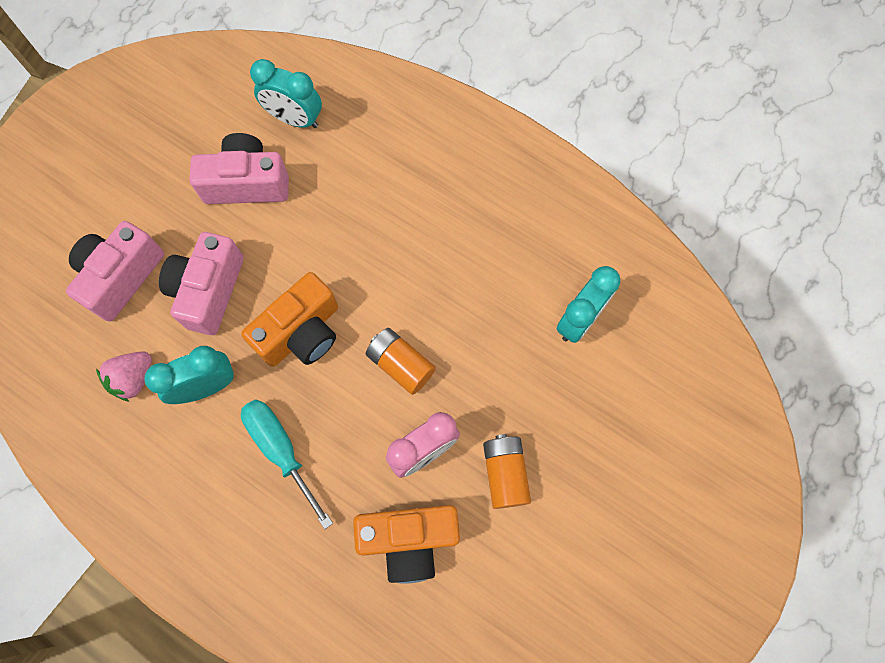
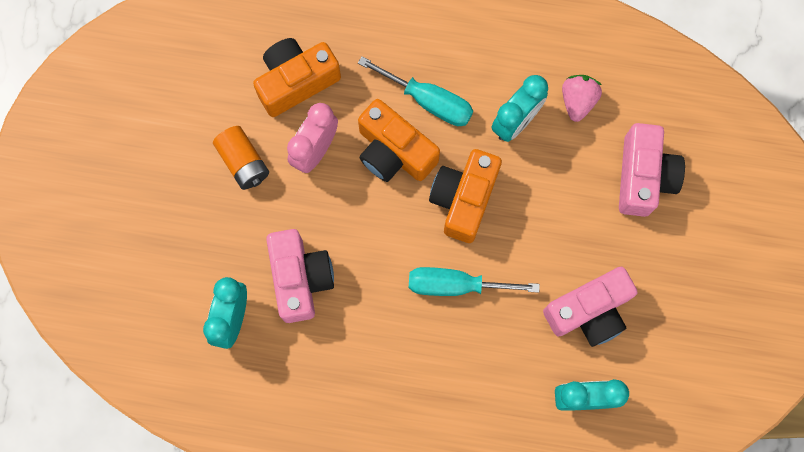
camera: 155 degrees right, 5 degrees up
(208, 291) = (562, 198): pink camera -> pink camera (300, 278)
(344, 412) = (394, 152): none -> orange camera
(353, 257) = (455, 285): none -> turquoise screwdriver
(401, 365) = (367, 210): orange battery -> none

